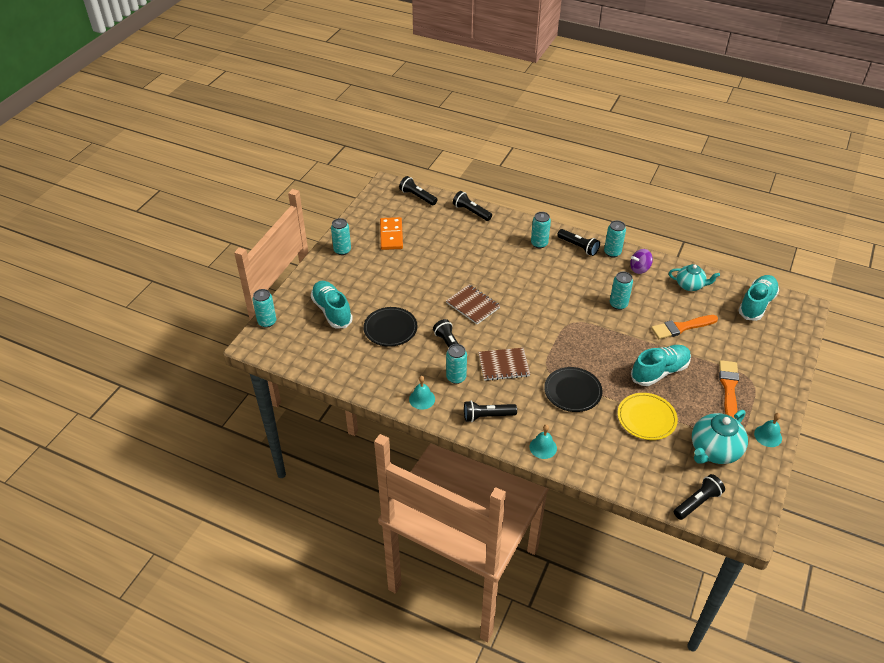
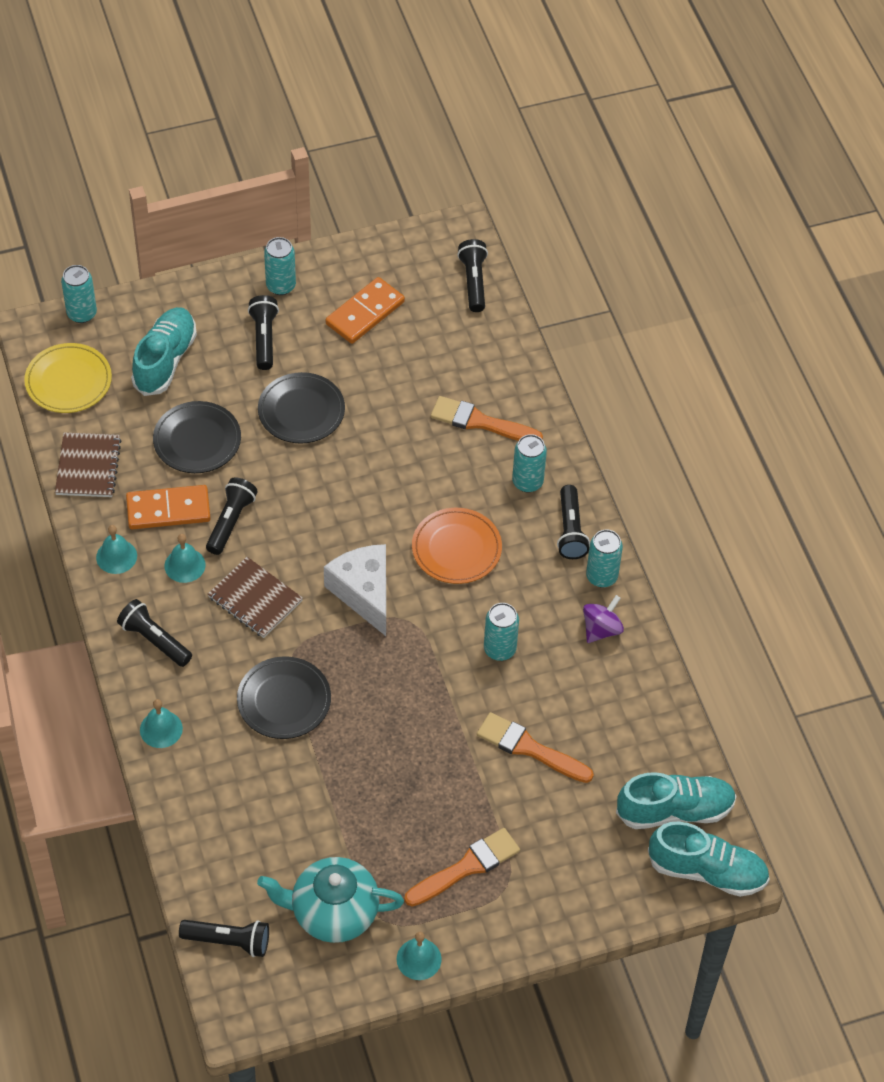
camera: 45 degrees right, 10 degrees up
(417, 285) = (301, 411): none -> black plate
(417, 363) = (168, 510): none -> orange domino
(456, 377) = (185, 565): turquoise can -> turquoise bell
(471, 212) = (509, 362): black flashlight -> black flashlight (264, 339)
(473, 305) = (327, 494): brown notebook -> brown notebook (88, 466)
(491, 238) = (480, 422): none -> orange brush
(541, 327) = (364, 593): none -> white cheese
(549, 284) = (456, 548): none -> orange plate
(639, 269) = (601, 629): purple spinning top -> purple spinning top turned 105 degrees clockwise
(646, 418) = (317, 807): yellow plate -> yellow plate (68, 381)
(659, 372) = (416, 773): turquoise shoe -> turquoise shoe (707, 871)
(690, 285) = (630, 709): turquoise teapot -> none

